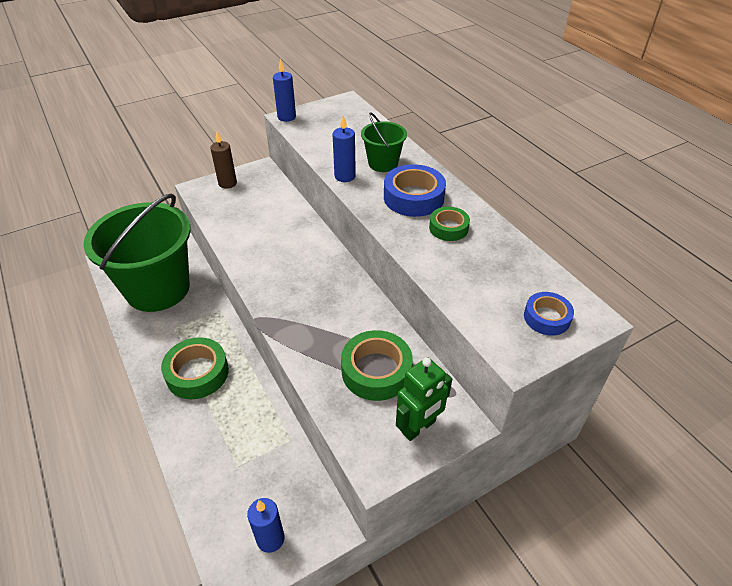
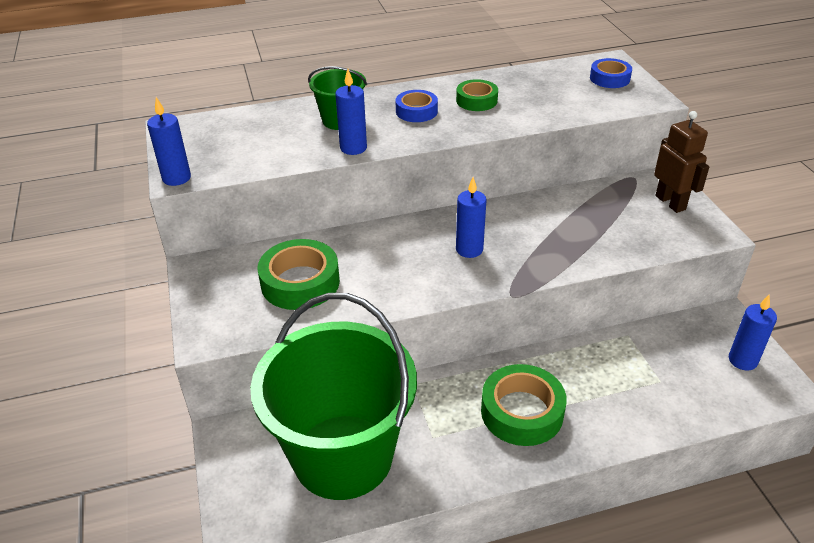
camera: 75 degrees left, 5 degrees down
(227, 183) = (212, 304): brown candle -> none
(306, 287) = (469, 249): none -> blue candle
(376, 371) = (602, 217): green tape -> green tape (300, 282)
(413, 197) = (416, 111): blue tape -> blue tape, size x0.61
(419, 427) = (670, 203): green robot -> brown robot

